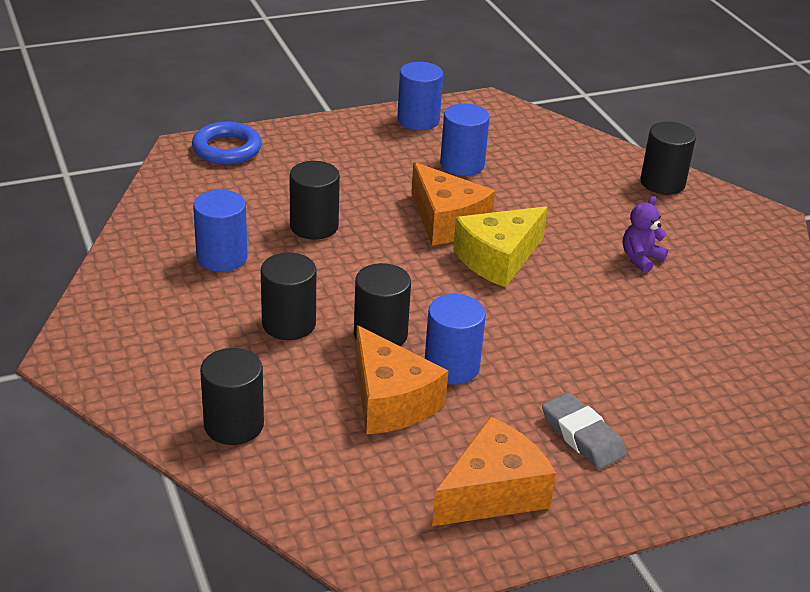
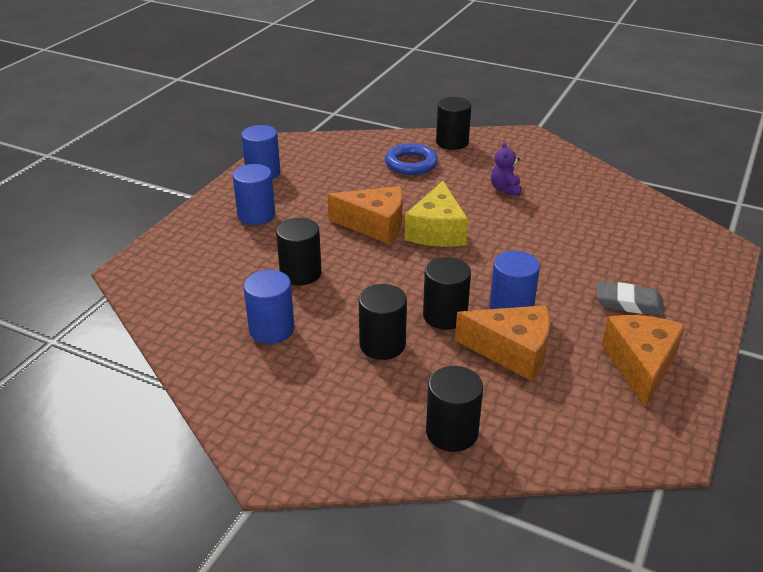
camera: 40 degrees left, 0 degrees up
(227, 149) = (161, 255): blue ring -> blue ring (411, 164)
(462, 164) = (331, 186): blue cylinder -> blue cylinder (256, 215)

